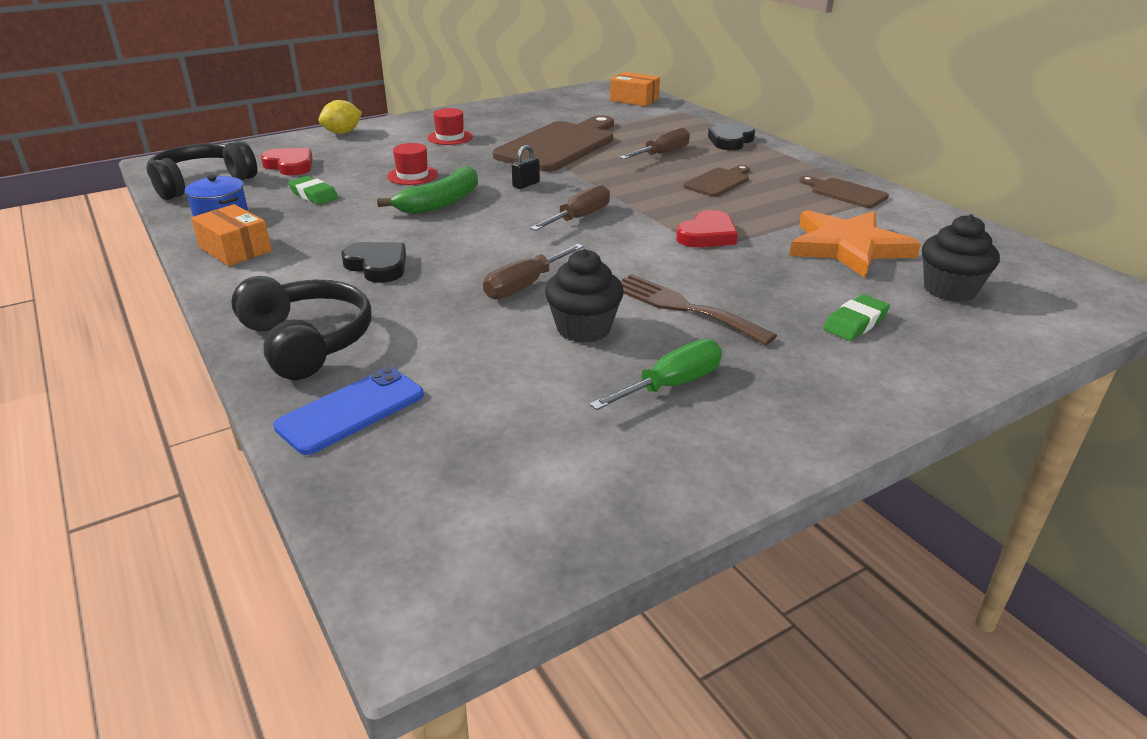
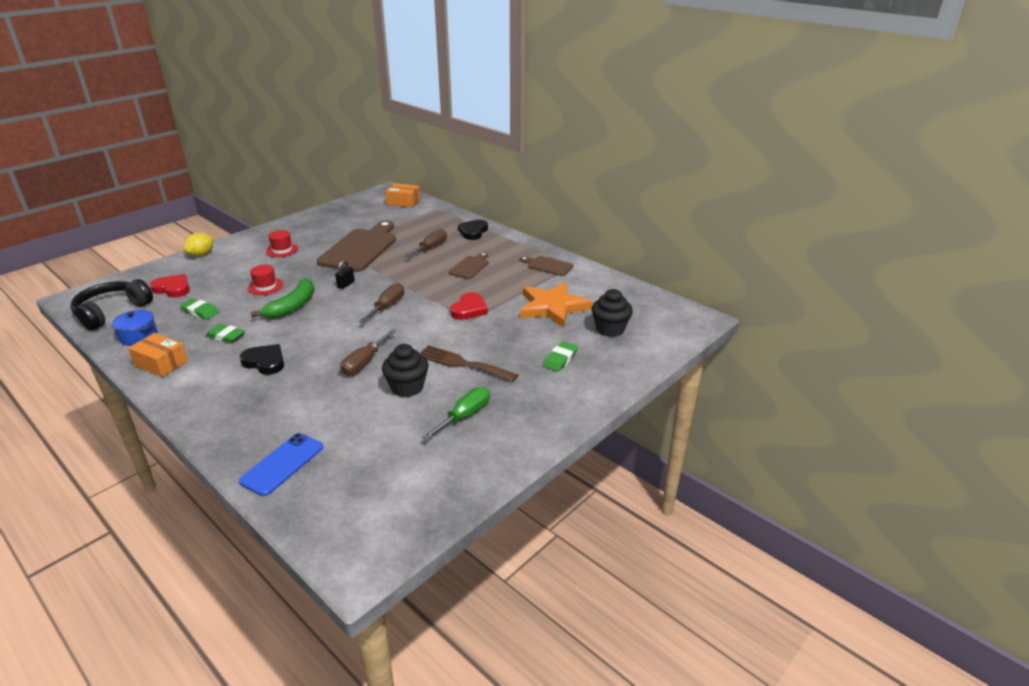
camera: 15 degrees left, 0 degrees up
(307, 341) = (238, 423): black headphones -> none
(336, 228) = (226, 336): none -> green eraser

